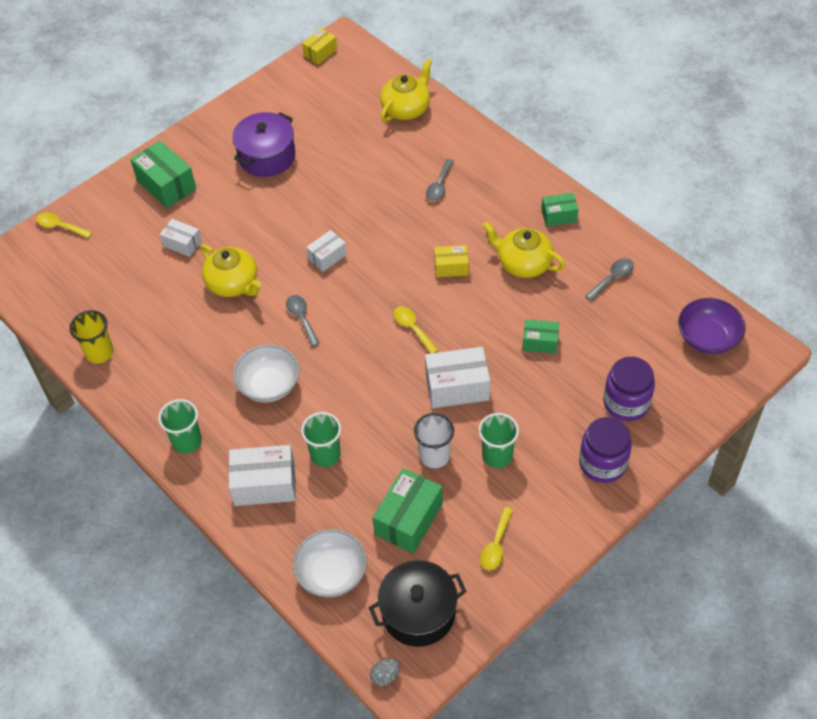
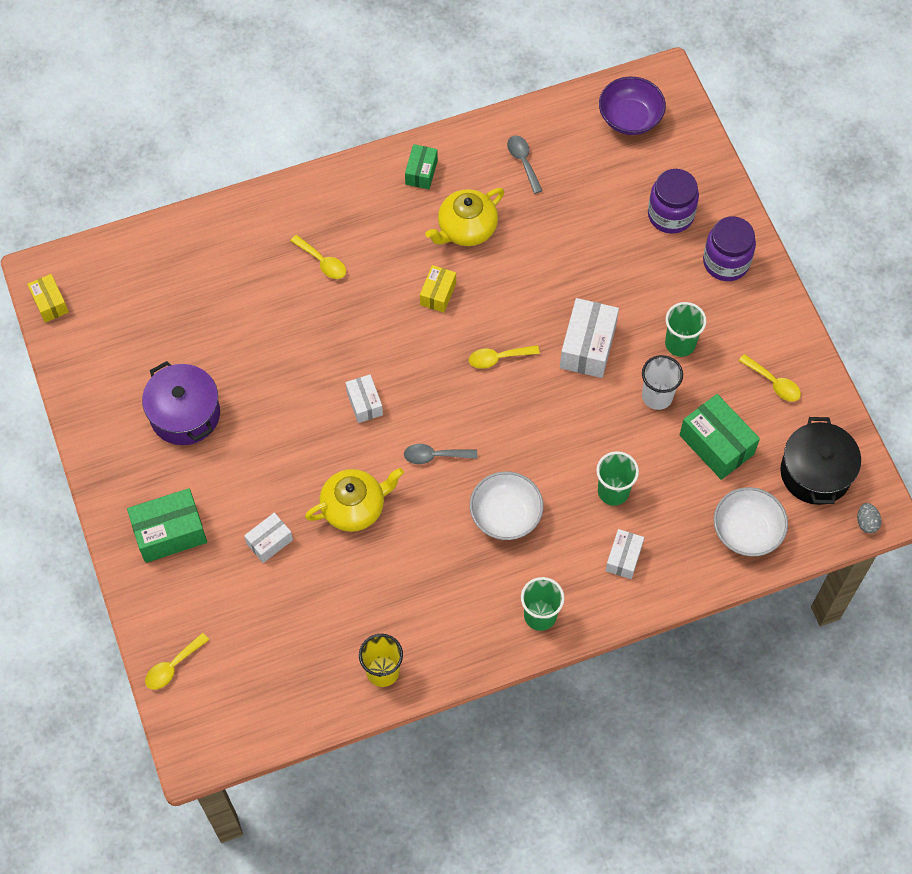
camera: 70 degrees left, 10 degrees up
(264, 484) = (623, 558): white box -> white box, size x0.59
(406, 109) = (192, 250): yellow teapot -> none
(439, 185) = (322, 262): grey spoon -> yellow spoon
(540, 342) = (569, 255): green box -> none

